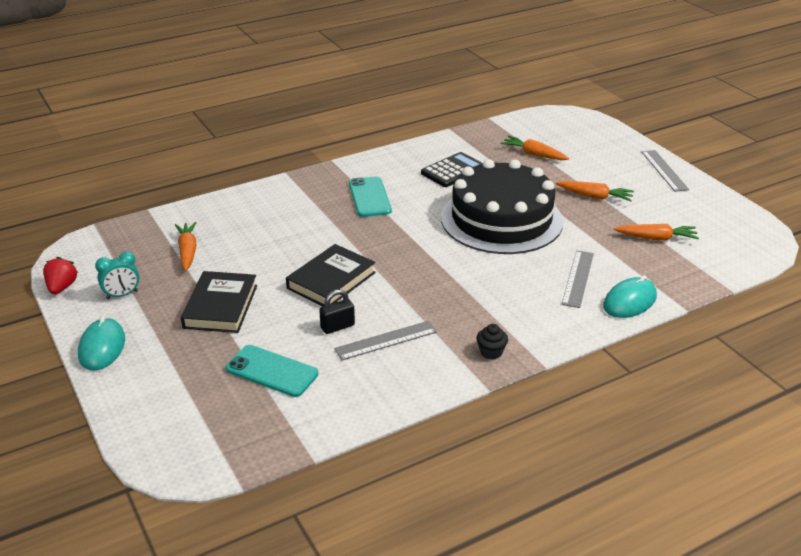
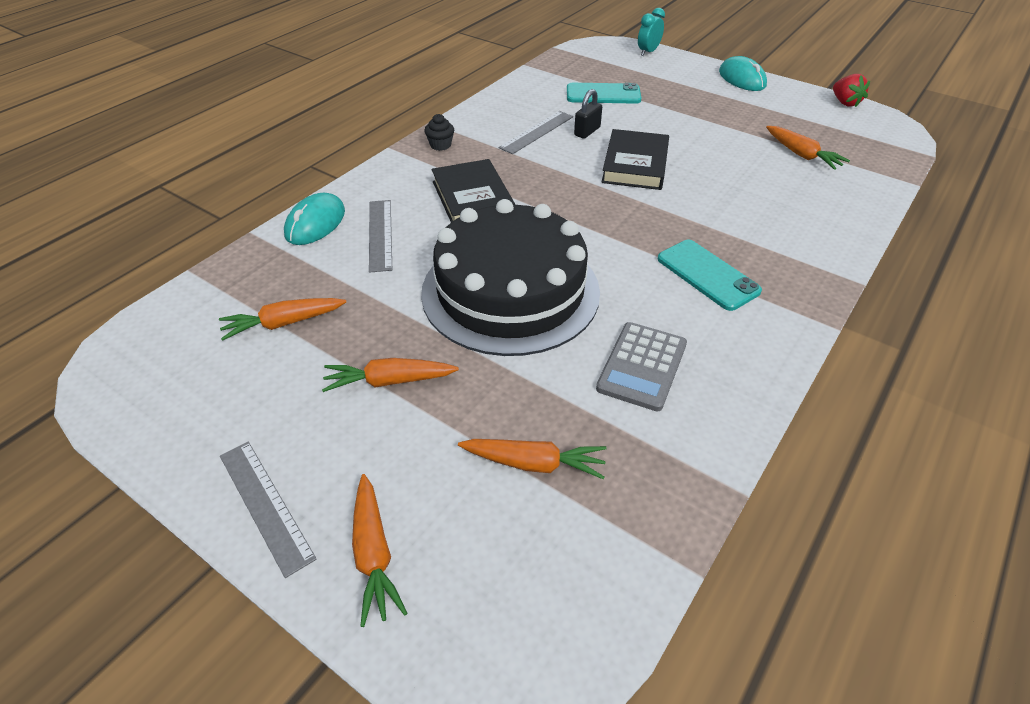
camera: 155 degrees right, 10 degrees up
(122, 295) = (790, 109): turquoise clock -> turquoise clock (648, 52)
(221, 306) = (700, 121): black book -> black book (472, 199)
(453, 171) = (642, 366): black calculator -> grey calculator
(616, 148) = (374, 554): none -> orange carrot

